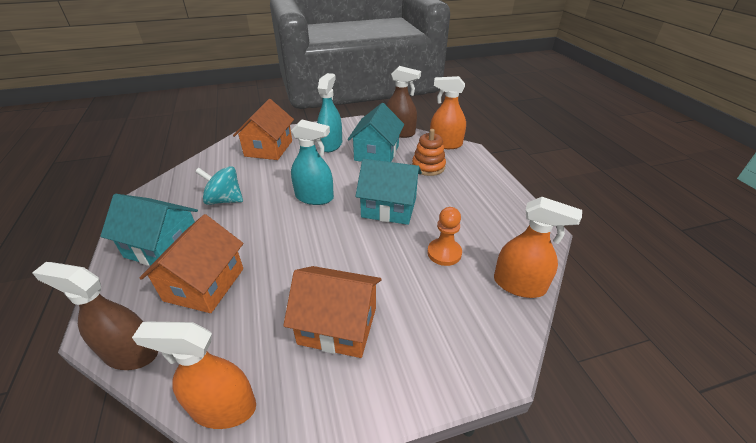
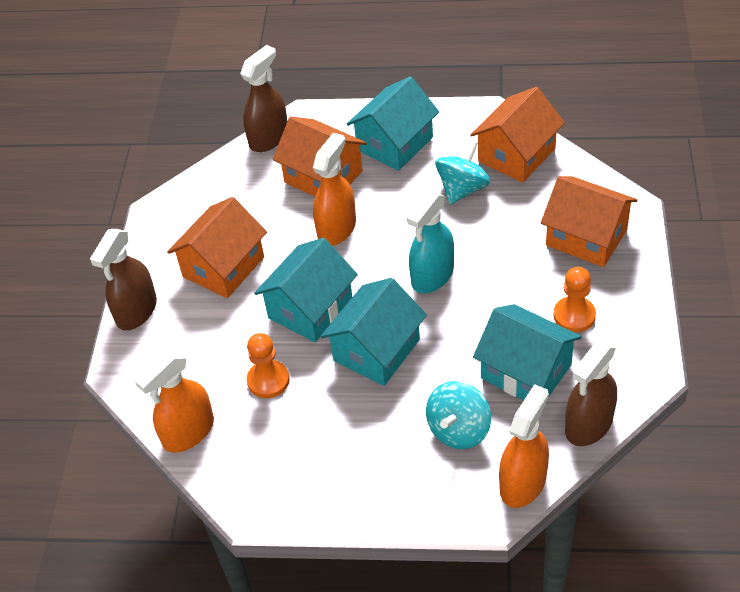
camera: 115 degrees right, 10 degrees up
(188, 183) = (516, 155): none -> orange house
(223, 407) = (190, 191): orange spray bottle -> orange spray bottle (337, 229)
(331, 145) = (574, 315): turquoise spray bottle -> orange pawn
(366, 249) = (310, 308): none -> turquoise house
(422, 385) = (136, 311): none -> brown spray bottle
(428, 166) = (458, 430): orange stacking toy -> turquoise spinning top

